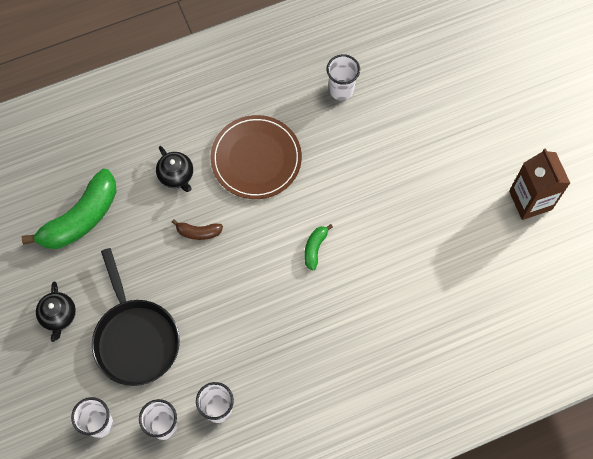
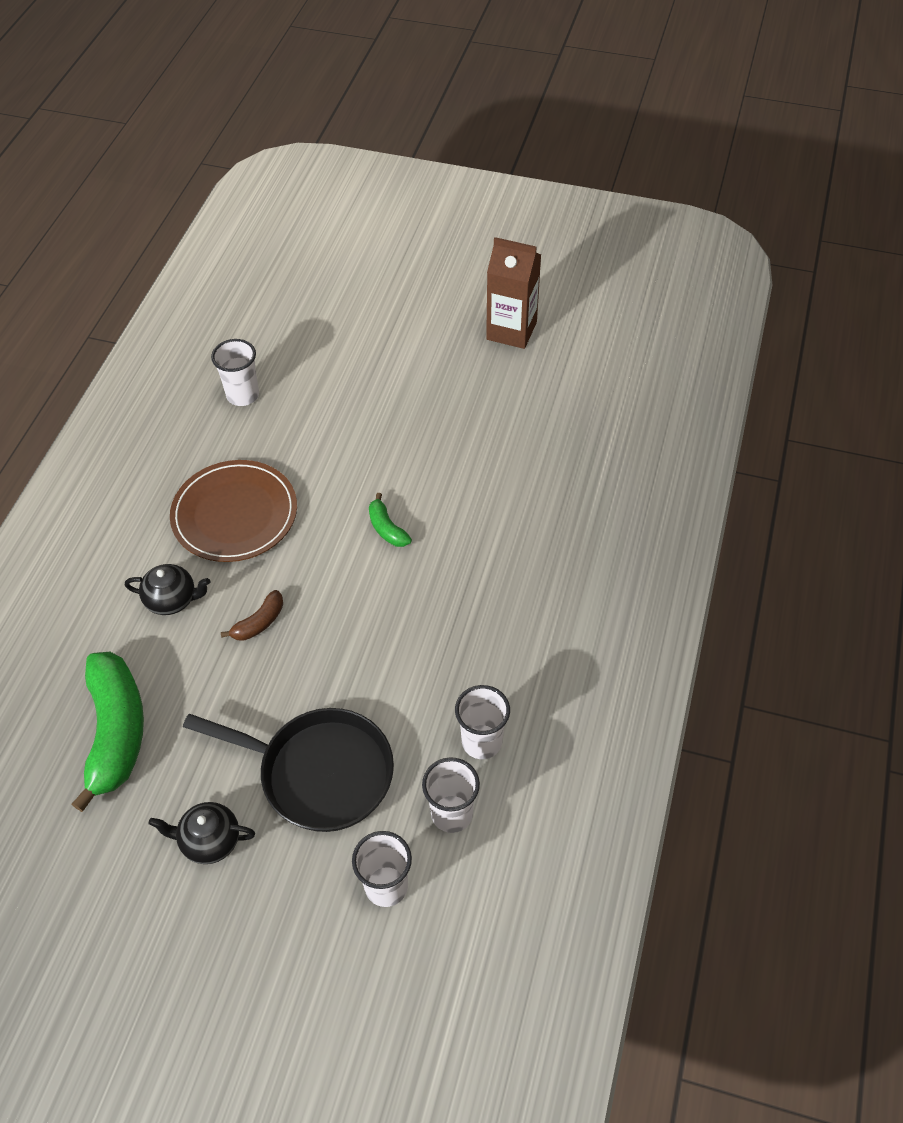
camera: 50 degrees left, 15 degrees down
(58, 316) = (209, 841): black teapot -> black teapot turned 150 degrees clockwise

